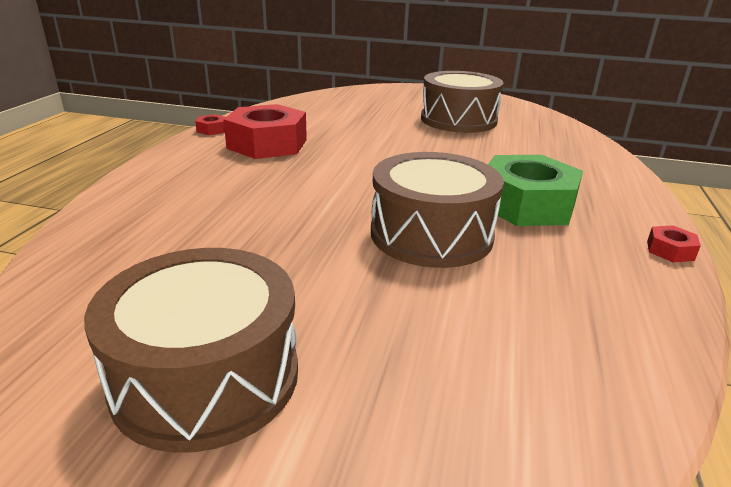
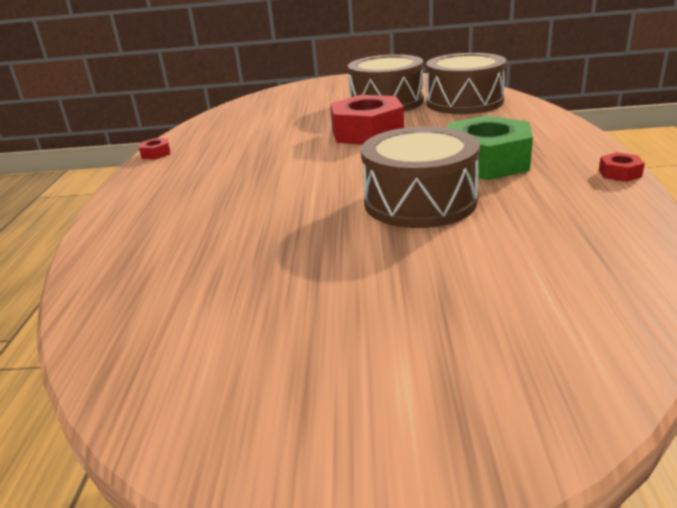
camera: 10 degrees left, 0 degrees up
(206, 376) = (298, 349): brown drum -> brown drum (464, 102)
(267, 144) = (220, 156): red nut -> red nut (367, 132)

